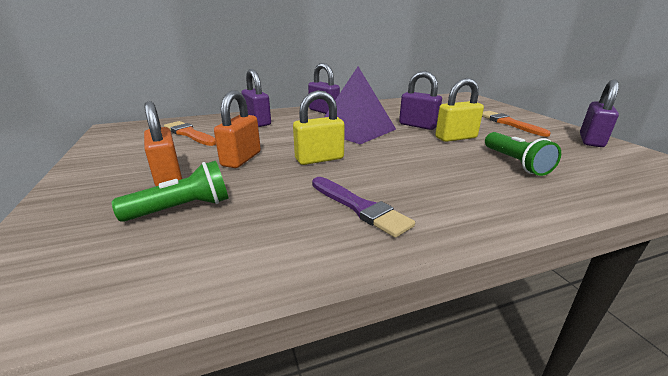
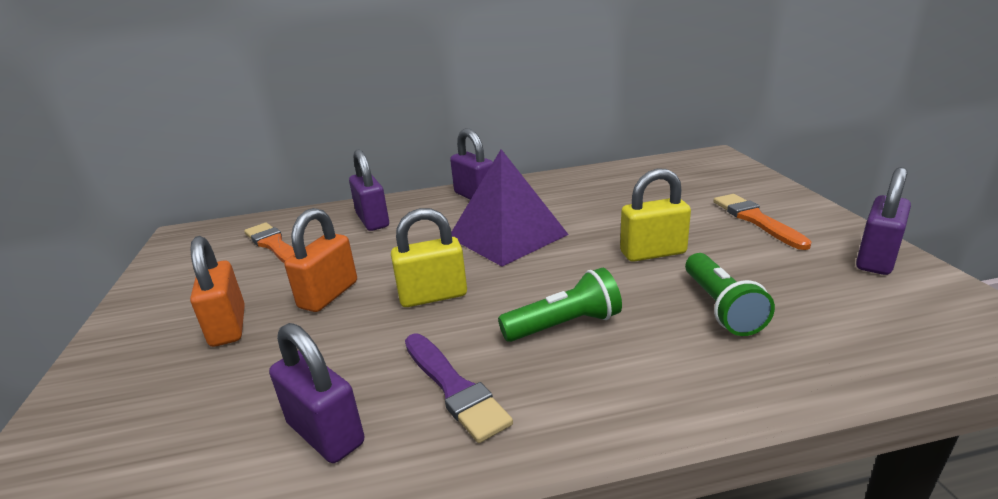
camera: 10 degrees right, 0 degrees up
(183, 208) = (232, 382): green flashlight -> green flashlight (564, 325)
(418, 125) = (605, 226): purple padlock -> purple padlock (325, 433)

